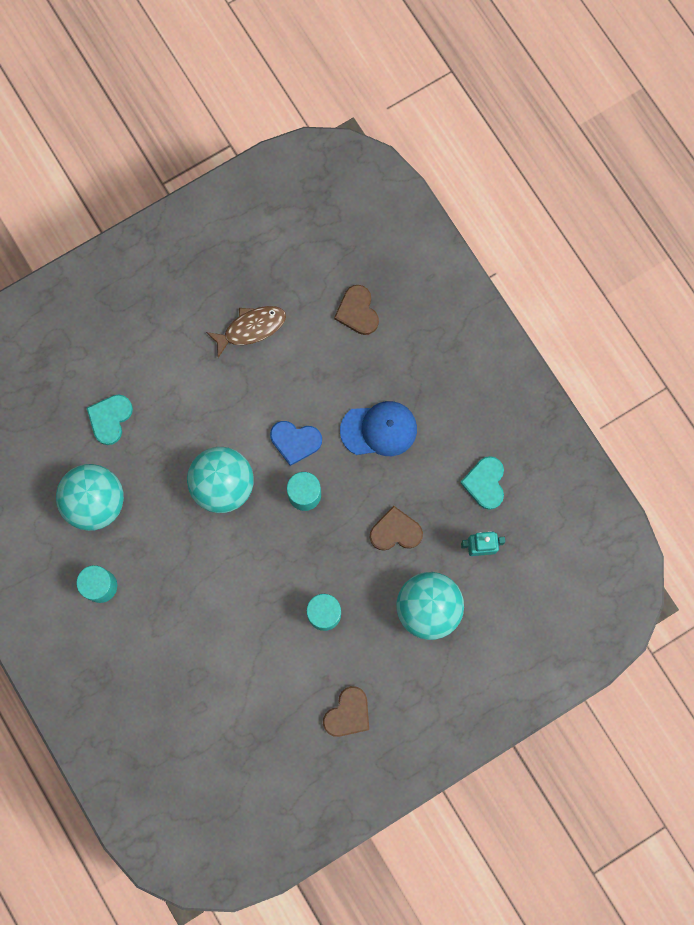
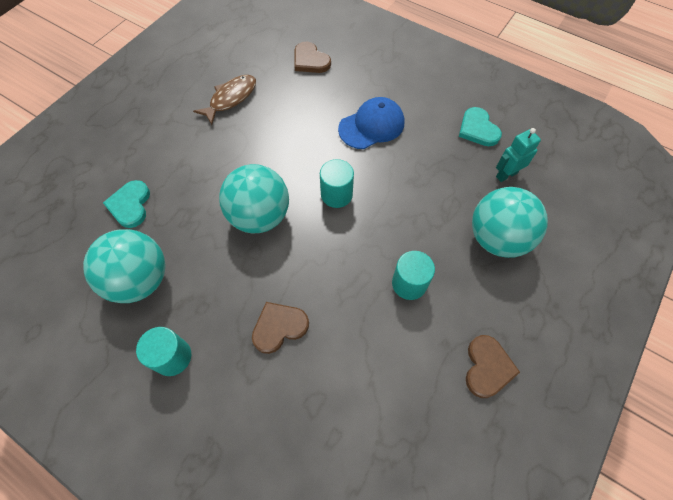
camera: 25 degrees left, 15 degrees down
(295, 441) = (307, 159): blue heart -> none
(395, 531) = (430, 191): brown heart -> brown heart (279, 327)

